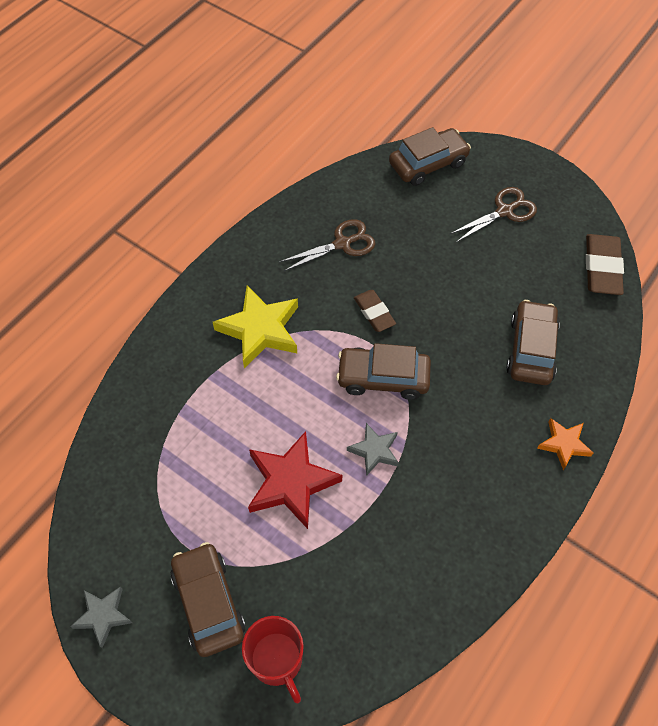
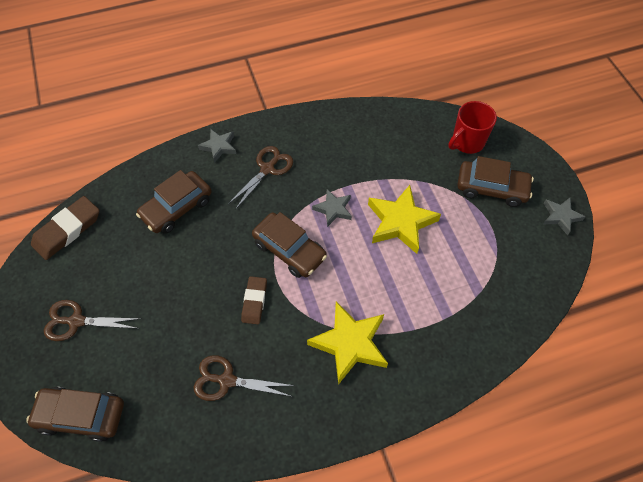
camera: 145 degrees left, 0 degrees up
(208, 602) = (491, 188): brown car -> brown car turned 90 degrees counterclockwise
(277, 660) = (467, 142): red mug -> red mug turned 135 degrees counterclockwise
(291, 482) = (400, 222): red star -> yellow star
(485, 452) = (267, 169): none -> brown scissors
(564, 444) = (219, 146): orange star -> grey star

